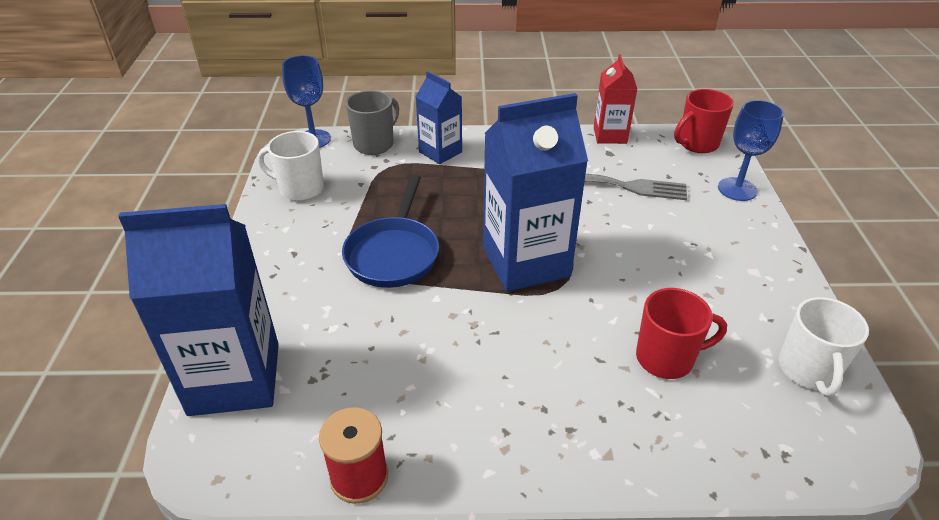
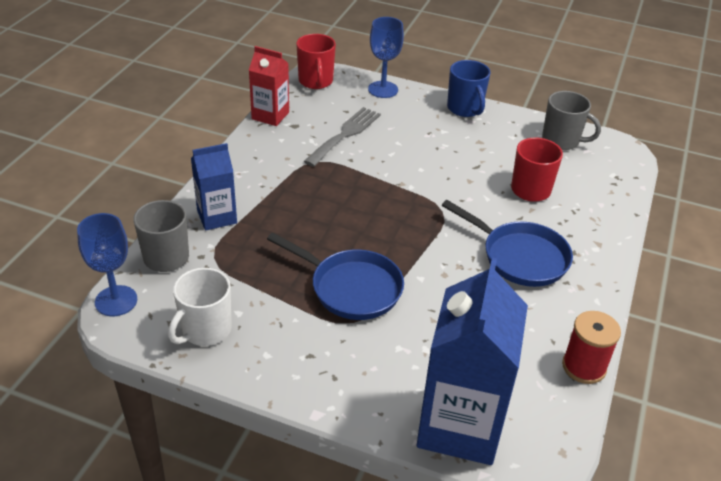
camera: 70 degrees left, 0 degrees up
(523, 374) = (520, 257): none -> blue pan
(526, 262) = (404, 216): blue carton -> none
(775, 261) = (465, 109): none -> blue mug
(808, 370) = (561, 141): white mug -> grey mug

